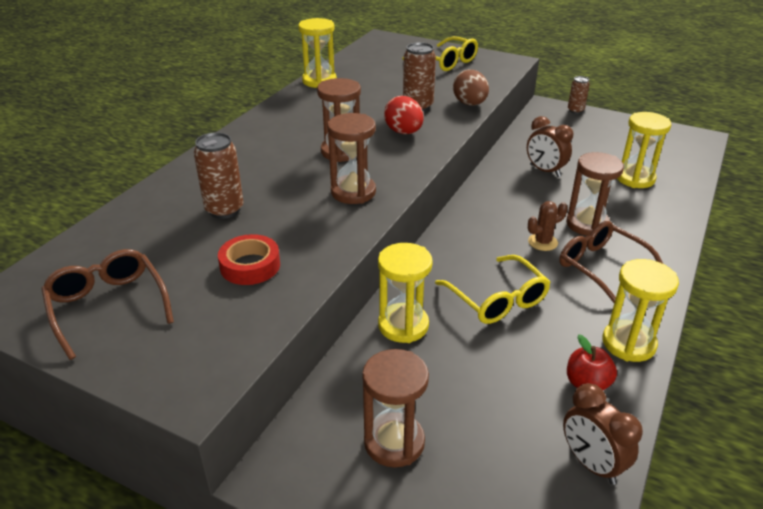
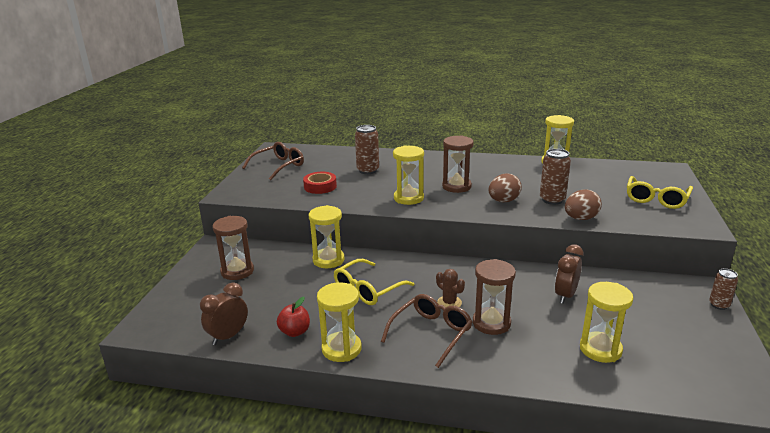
camera: 75 degrees right, 10 degrees down
(353, 192) = (408, 198): brown hourglass -> yellow hourglass
(403, 132) = (503, 201): red egg -> brown egg

